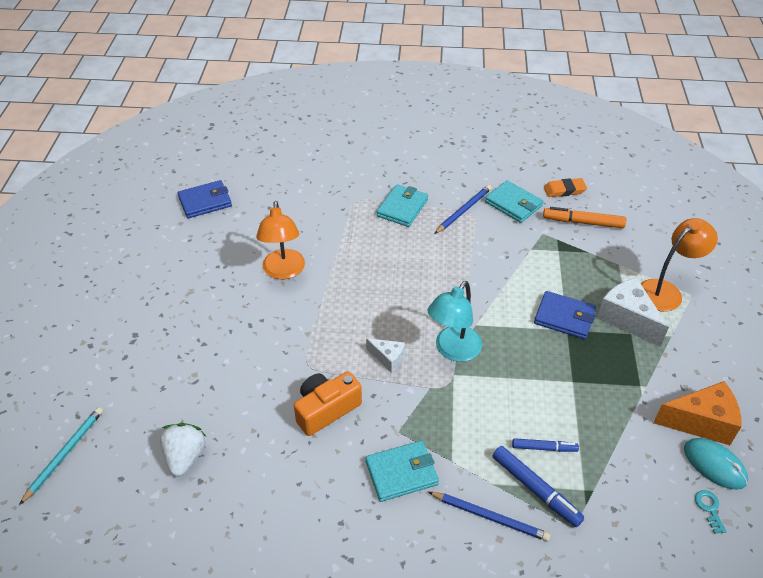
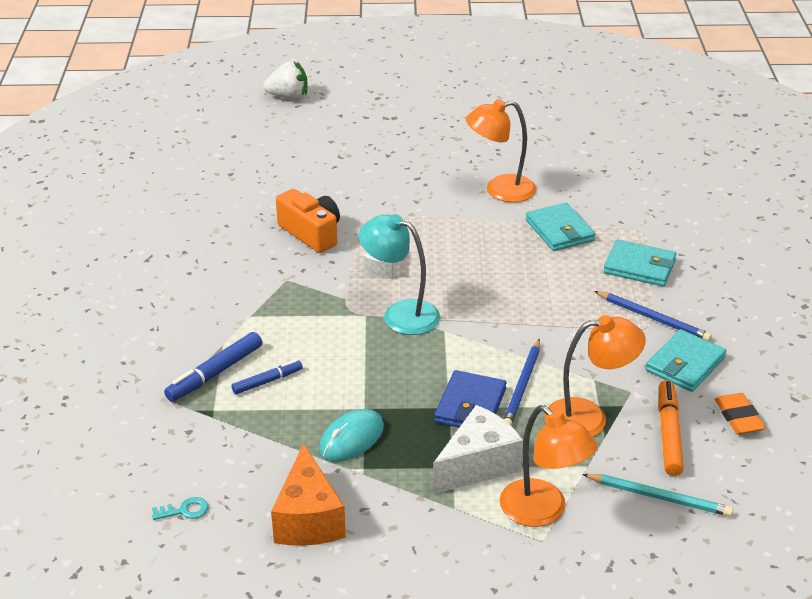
camera: 85 degrees right, 10 degrees down
(64, 454) = (257, 107): turquoise pencil -> turquoise pencil (659, 497)
(185, 457) = (255, 163): white strawberry -> white strawberry (288, 96)
(205, 201) = (598, 128): blue wallet -> none
(401, 473) = (237, 284): turquoise wallet -> turquoise wallet (559, 230)
(490, 517) = (184, 341): blue pencil -> blue pencil (522, 386)
(544, 448) = (267, 381): blue marker -> blue marker turned 120 degrees counterclockwise
(571, 257) = (589, 418): none -> orange lamp
(714, 465) = (244, 523): turquoise mouse -> turquoise mouse (351, 438)

